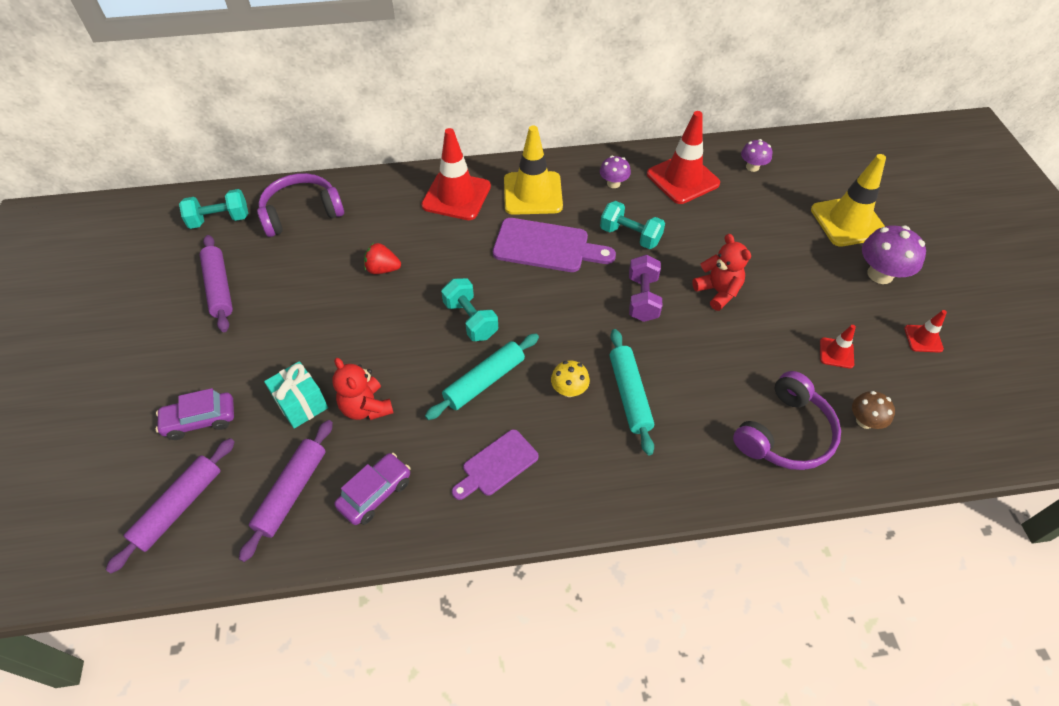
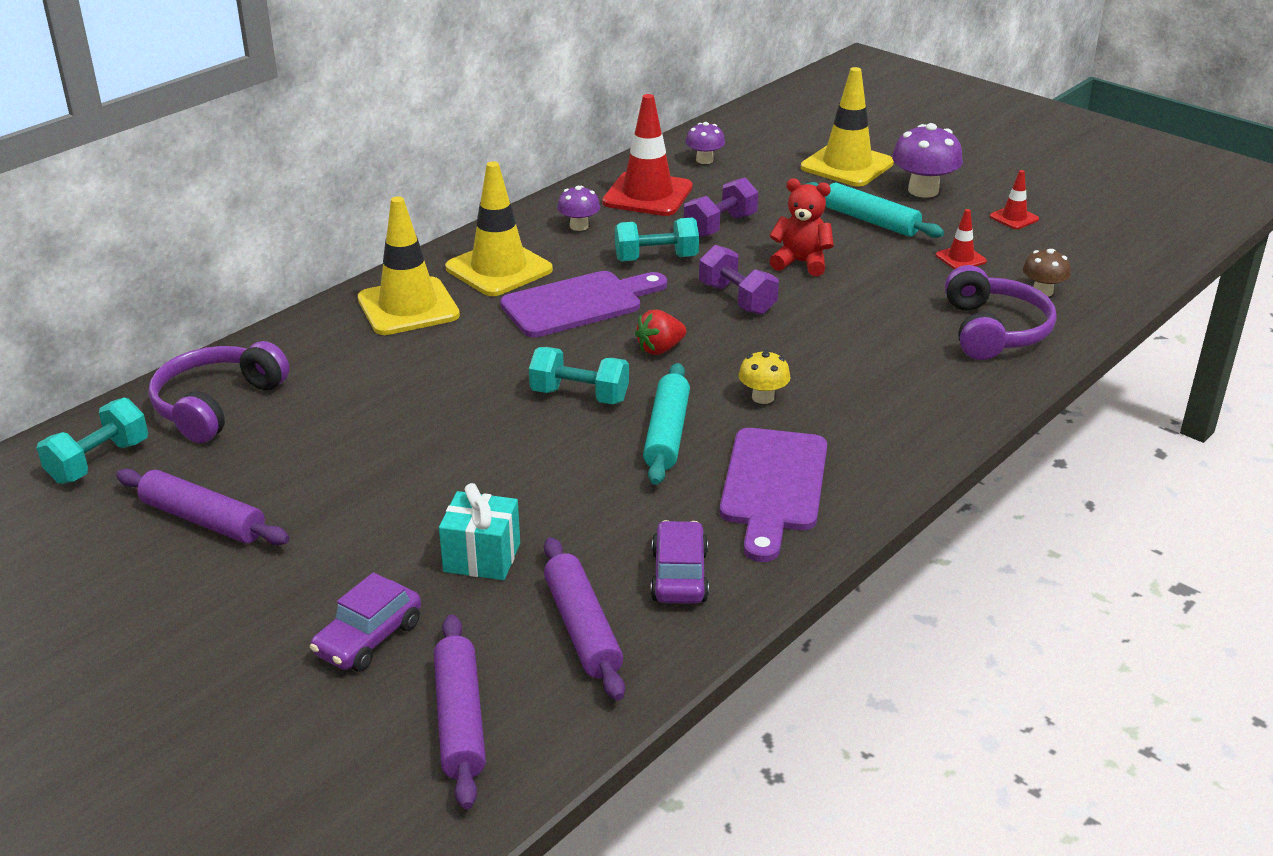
camera: 40 degrees left, 20 degrees down
(366, 407) = (565, 519): red teddy bear -> none
(382, 269) = (409, 404): red strawberry -> red strawberry (660, 349)
(456, 196) = (408, 307): red traffic cone -> yellow traffic cone
(497, 465) = (773, 486): purple cutting board -> purple cutting board, size x1.60
(630, 394) = (825, 372): turquoise rolling pin -> turquoise rolling pin (871, 221)
(700, 230) = (720, 226): none -> purple dumbbell

